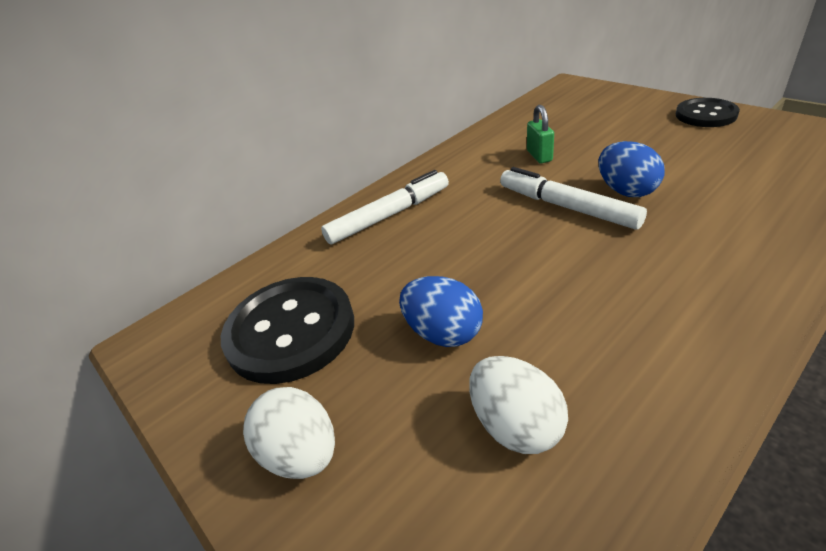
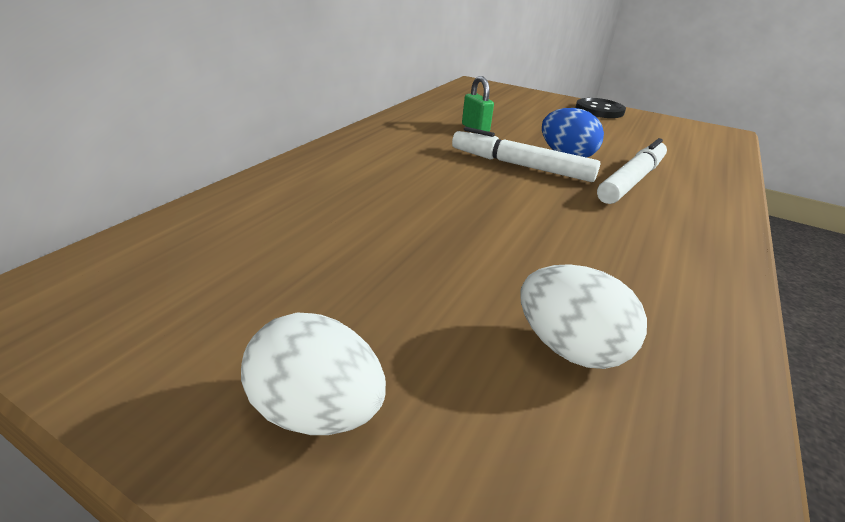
camera: 25 degrees left, 5 degrees down
(291, 331) = (254, 275): black button -> none
(389, 215) = (340, 168): white marker -> white marker (632, 180)
(443, 333) = (448, 268): blue egg -> none

